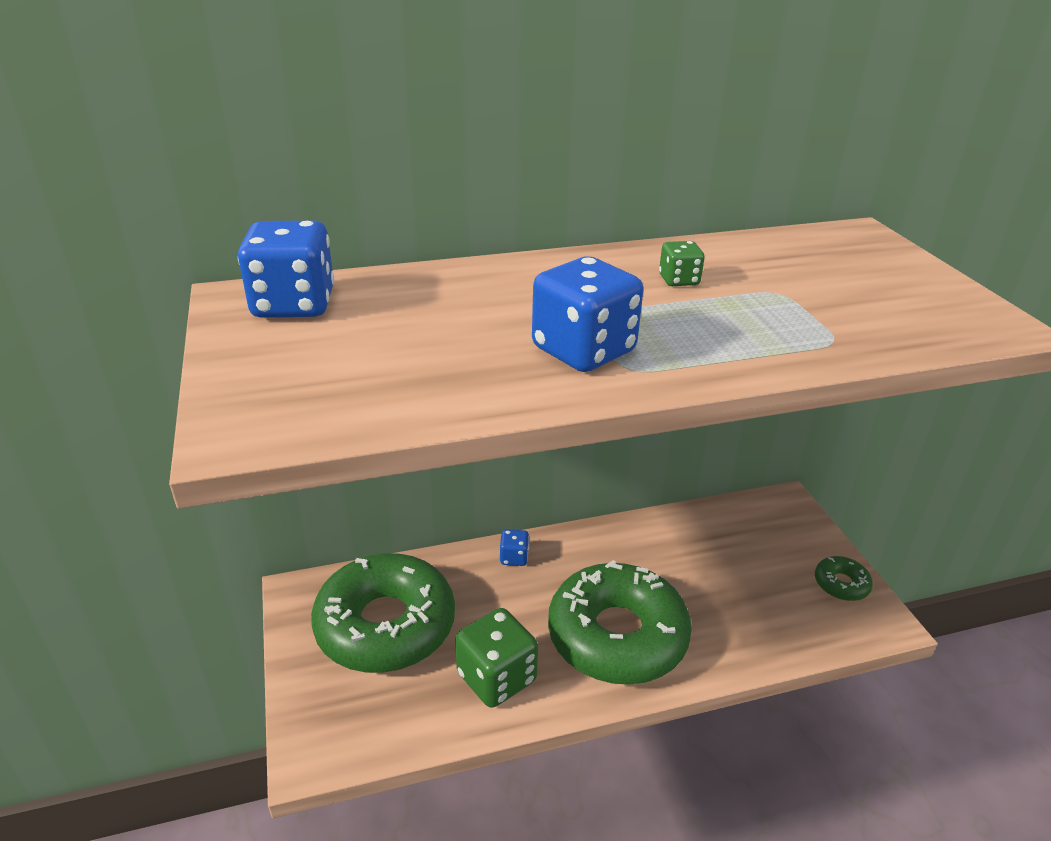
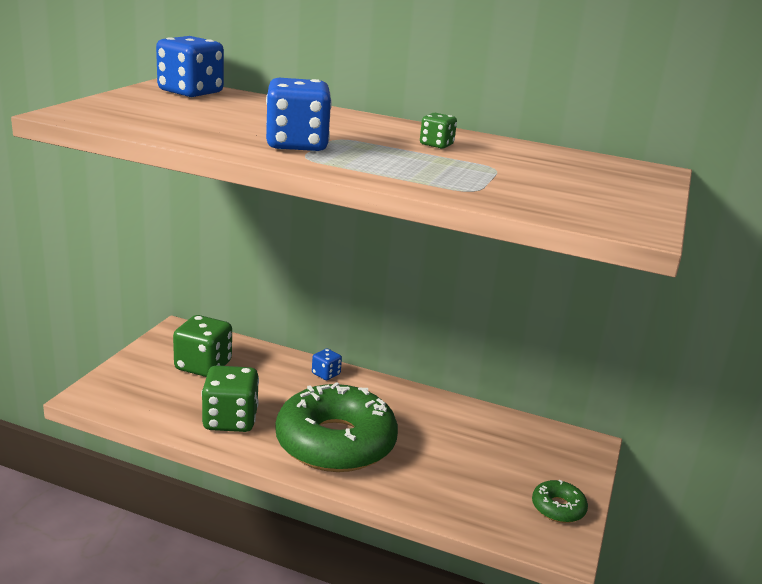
camera: 35 degrees right, 10 degrees down
(385, 625) = (203, 366): green donut -> green dice

